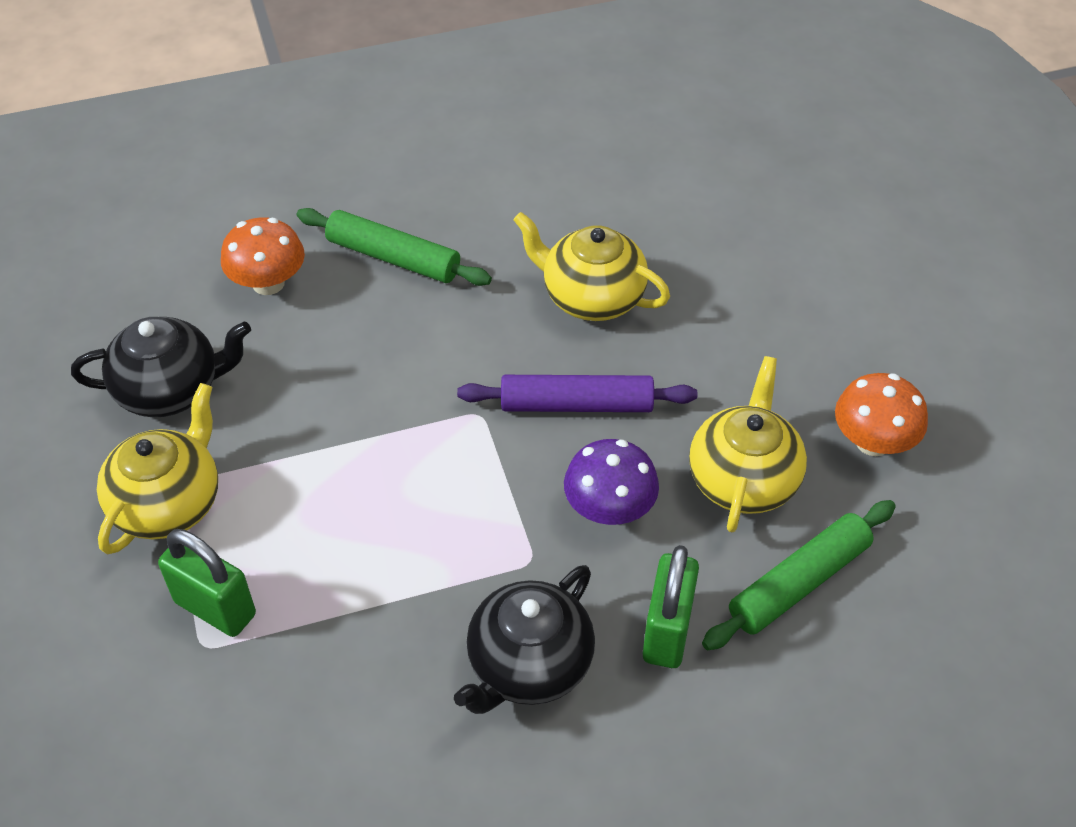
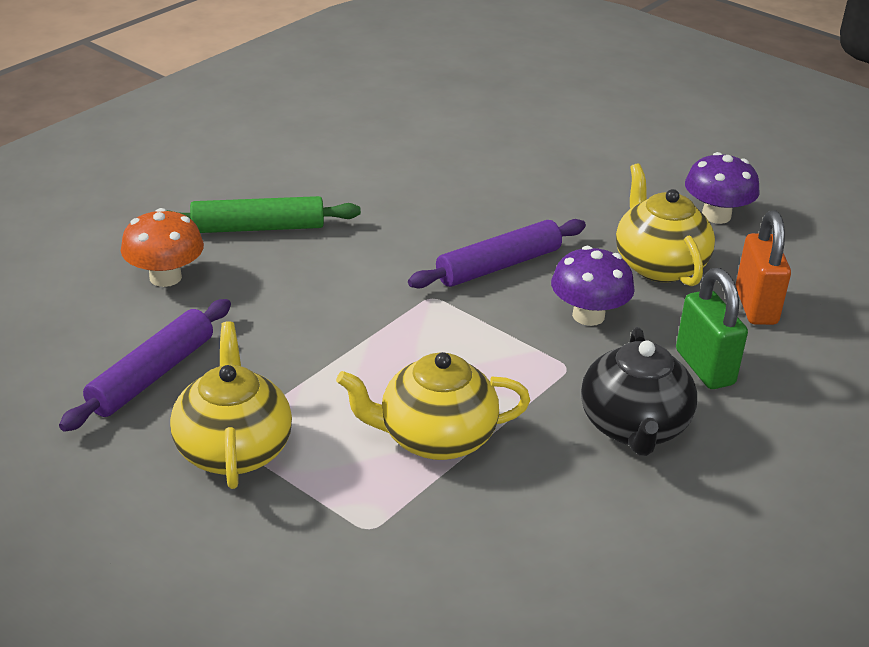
camera: 35 degrees left, 15 degrees down
(171, 390) = (151, 375): black teapot -> purple rolling pin
(215, 608) = (352, 499): green padlock -> none
(591, 297) = (440, 202): yellow teapot -> yellow teapot (435, 438)
(798, 582) = (756, 306): green rolling pin -> orange padlock
(873, 441) = (716, 215): orange mushroom -> purple mushroom

